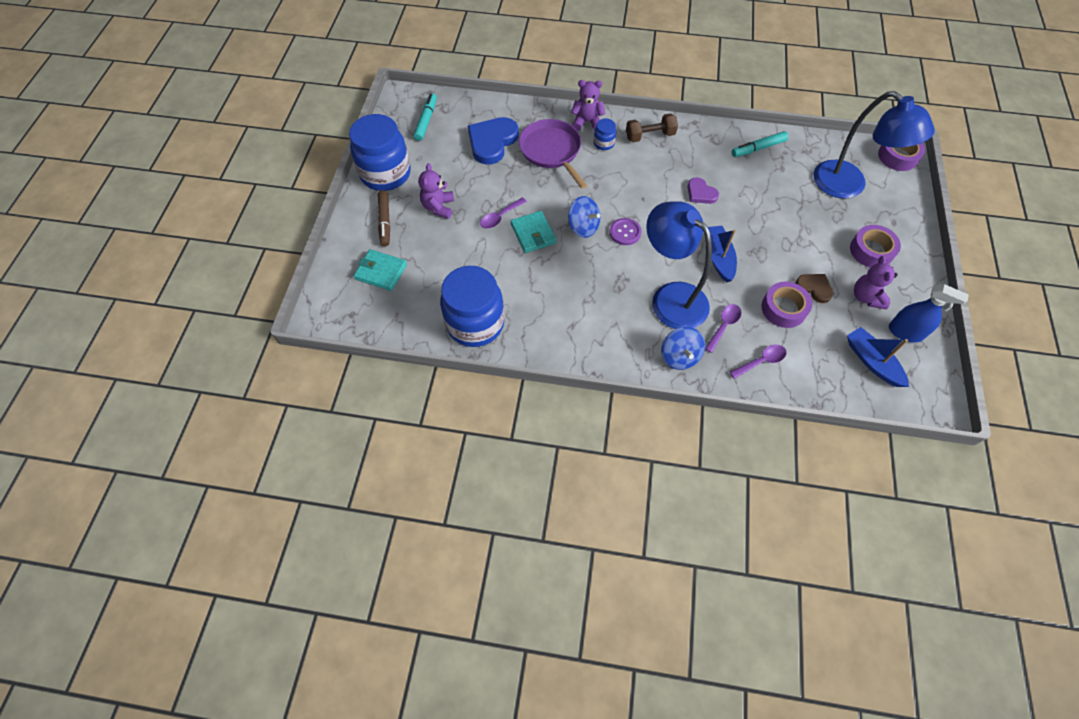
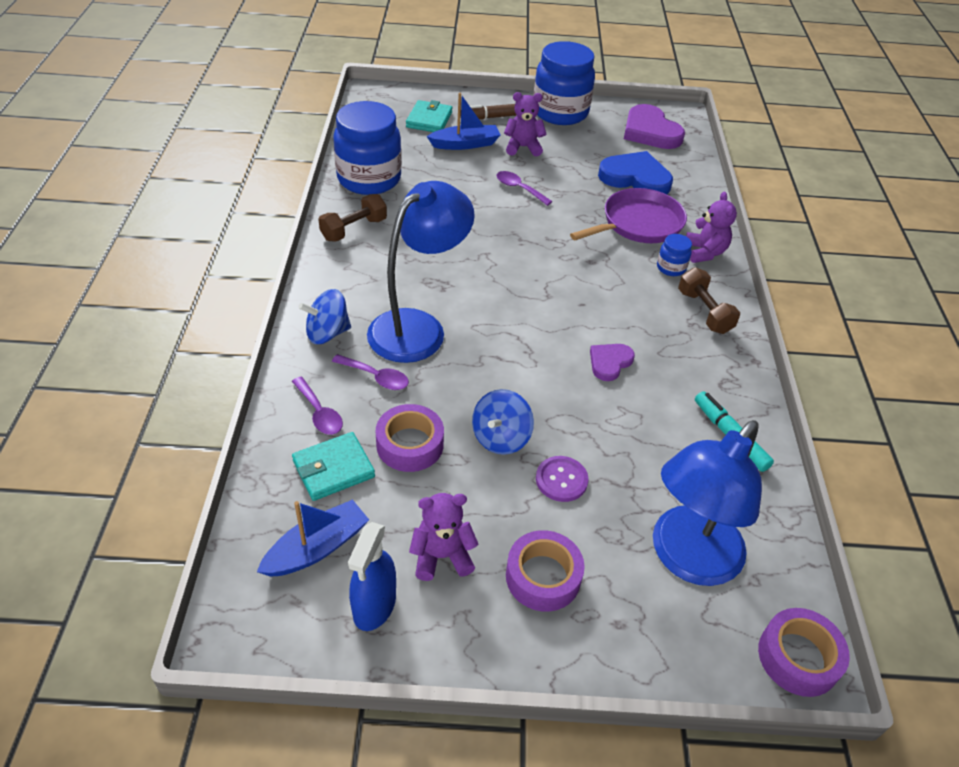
camera: 80 degrees right, 15 degrees down
(426, 120) = (650, 132): turquoise marker -> purple heart
(533, 234) = (499, 213): turquoise wallet -> turquoise wallet (333, 469)
(550, 337) = (354, 229): none -> brown dumbbell
(583, 227) = (519, 251): blue spinning top -> blue spinning top (500, 438)
(625, 232) = (518, 287): purple button -> purple button (561, 480)
(718, 257) = (492, 377): blue boat -> blue boat (465, 144)
(814, 288) = (452, 486): brown heart -> none

